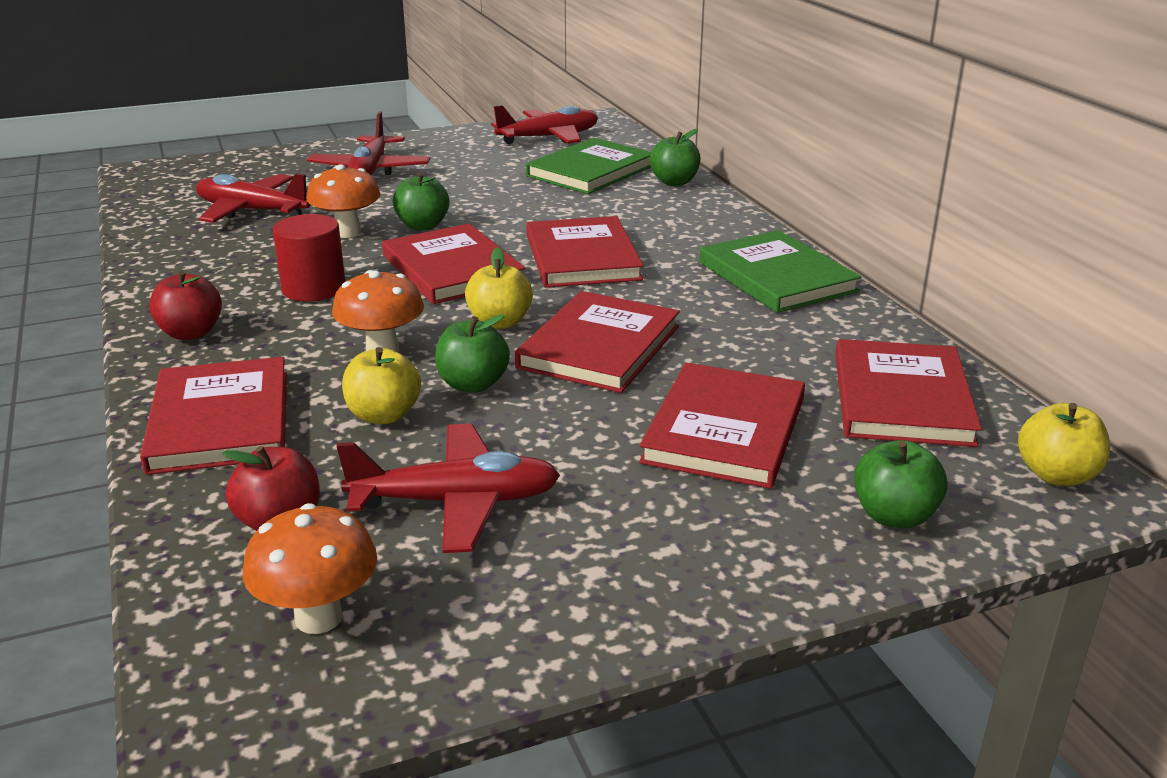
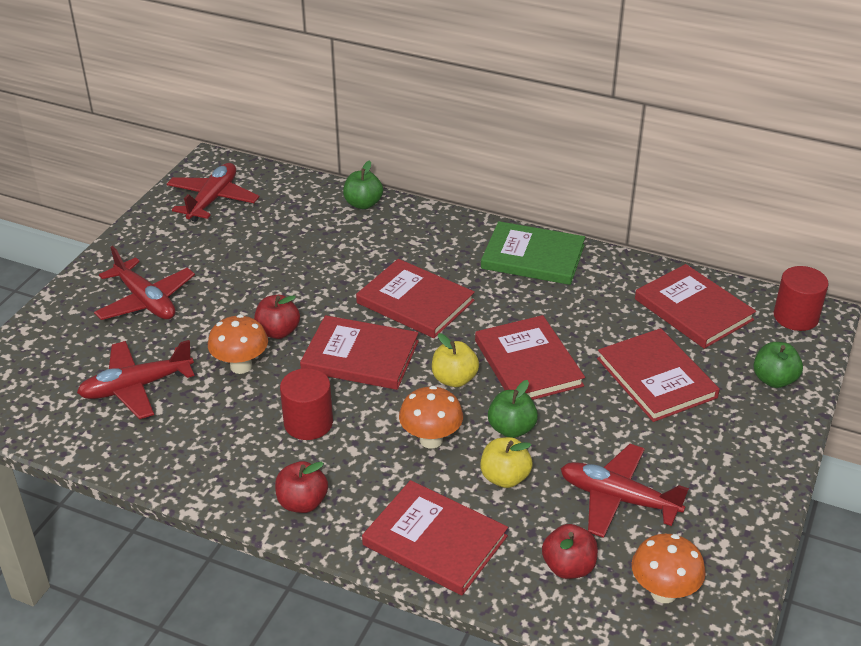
camera: 45 degrees left, 10 degrees up
(422, 226) = (278, 332): green apple -> red apple
(456, 502) = (618, 499): red plane -> red plane turned 105 degrees counterclockwise
(591, 171) = (296, 220): green book -> none
(1056, 475) = (796, 317): yellow apple -> red cylinder

